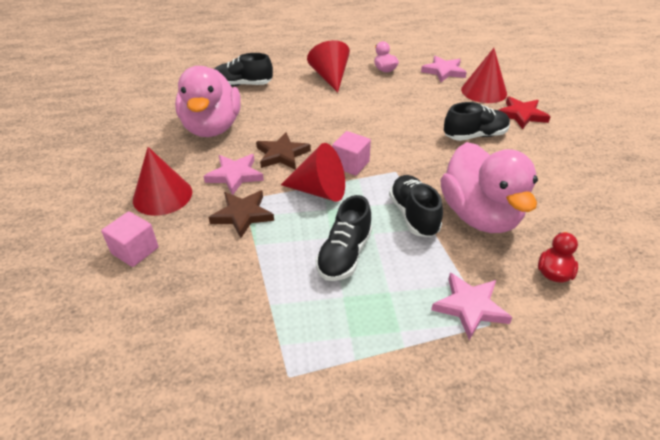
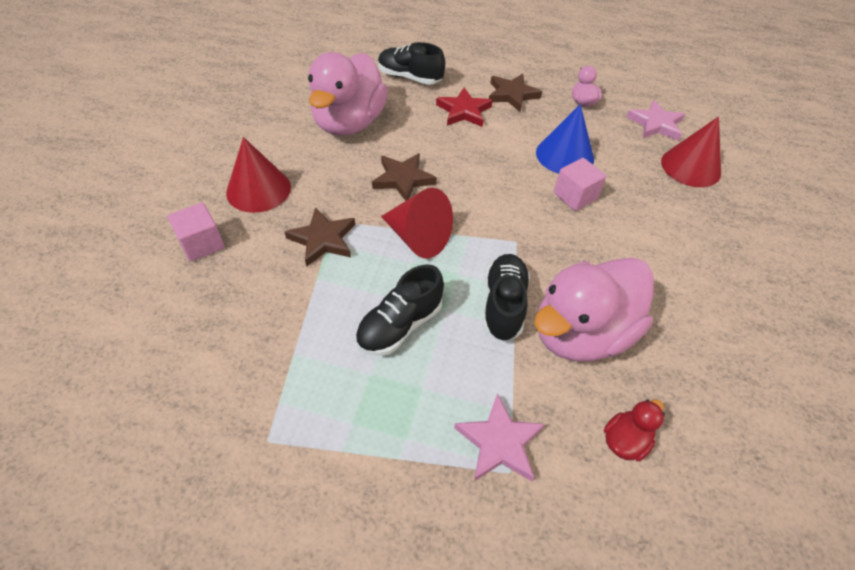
camera: 20 degrees right, 10 degrees up
(235, 175) = (340, 189): pink star -> none
(330, 77) = (512, 95): red cone -> brown star
(350, 164) = (470, 216): pink cube -> pink cube (575, 196)
(394, 106) = (564, 155): none -> blue cone
(475, 136) = (640, 225): black shoe -> none
(479, 215) = (581, 333): pink duck -> pink duck turned 45 degrees clockwise
(521, 115) = (720, 215): red star -> red star (464, 111)

